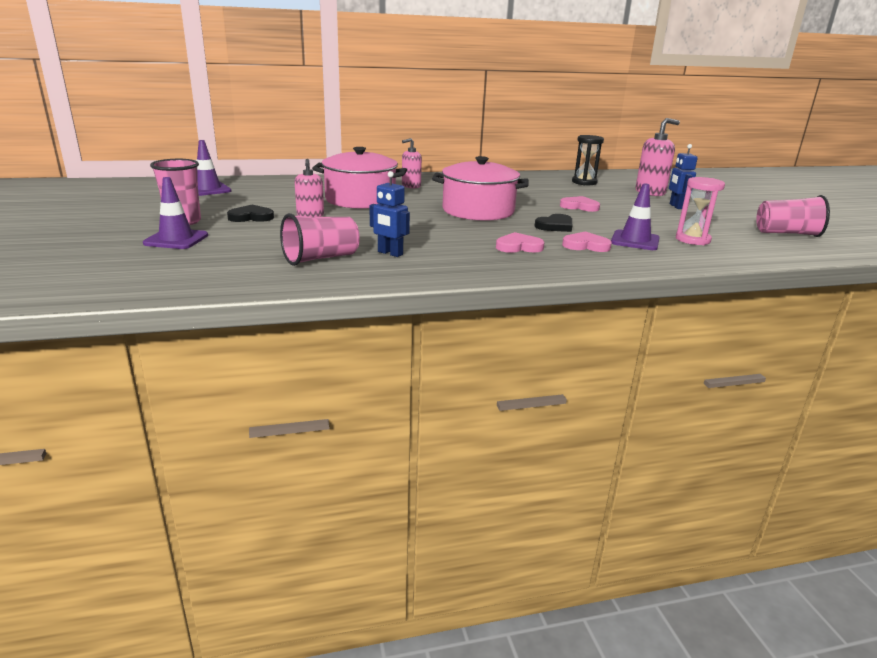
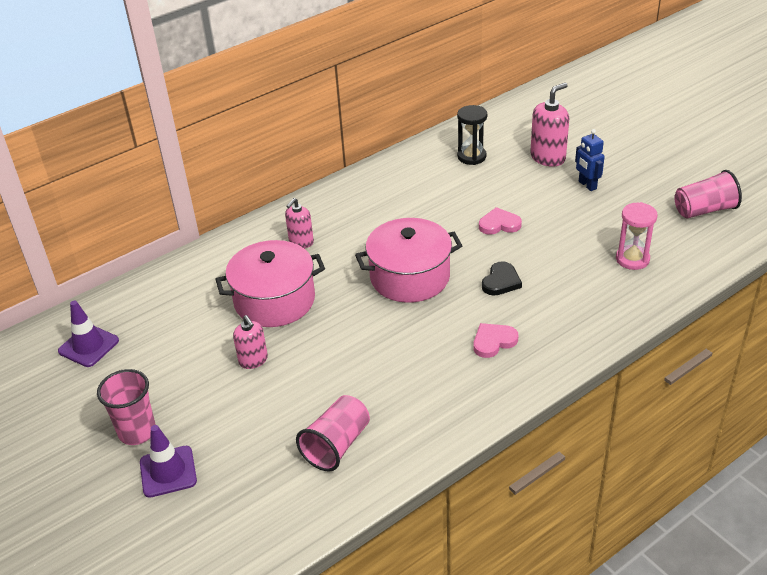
camera: 20 degrees left, 15 degrees up
(251, 217) = (197, 391): black heart -> none
(390, 253) = (390, 407): blue robot -> none
(586, 245) = (549, 312): pink heart -> none
(635, 241) = (585, 283): purple traffic cone -> none

